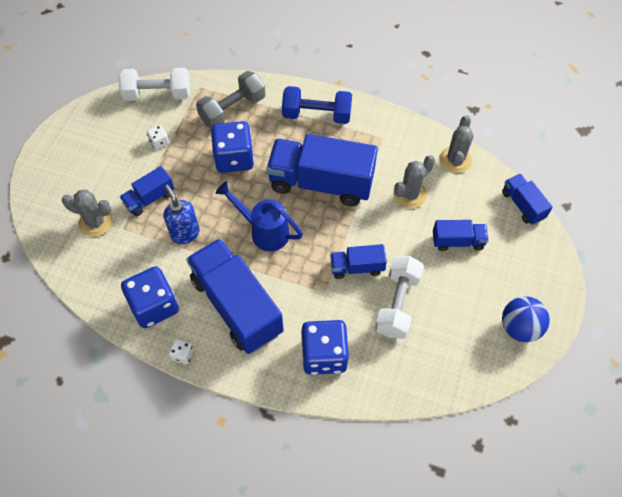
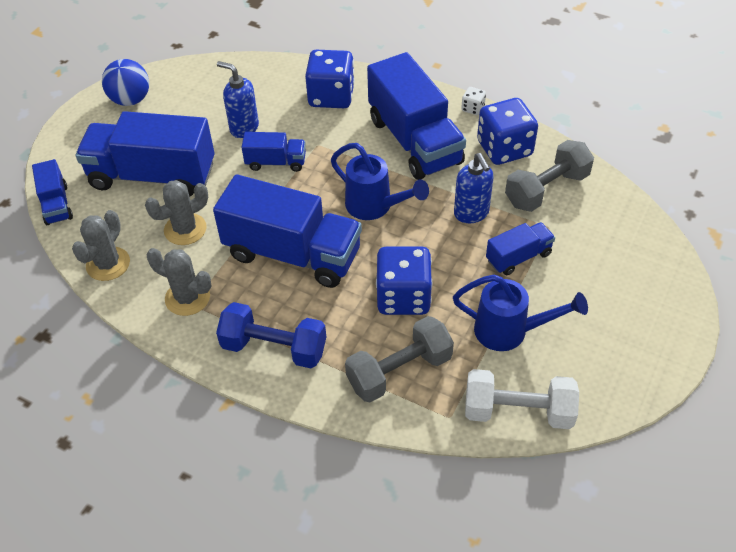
camera: 170 degrees left, 10 degrees down
(96, 222) = (585, 236): grey cactus -> grey cactus (187, 298)
(121, 264) = (546, 189): none -> grey dumbbell
(159, 142) = (510, 331): white dice -> blue watering can
(397, 304) = (244, 128): white dumbbell -> blue soap dispenser
(457, 241) = (152, 176): blue truck -> blue truck, size x2.04

